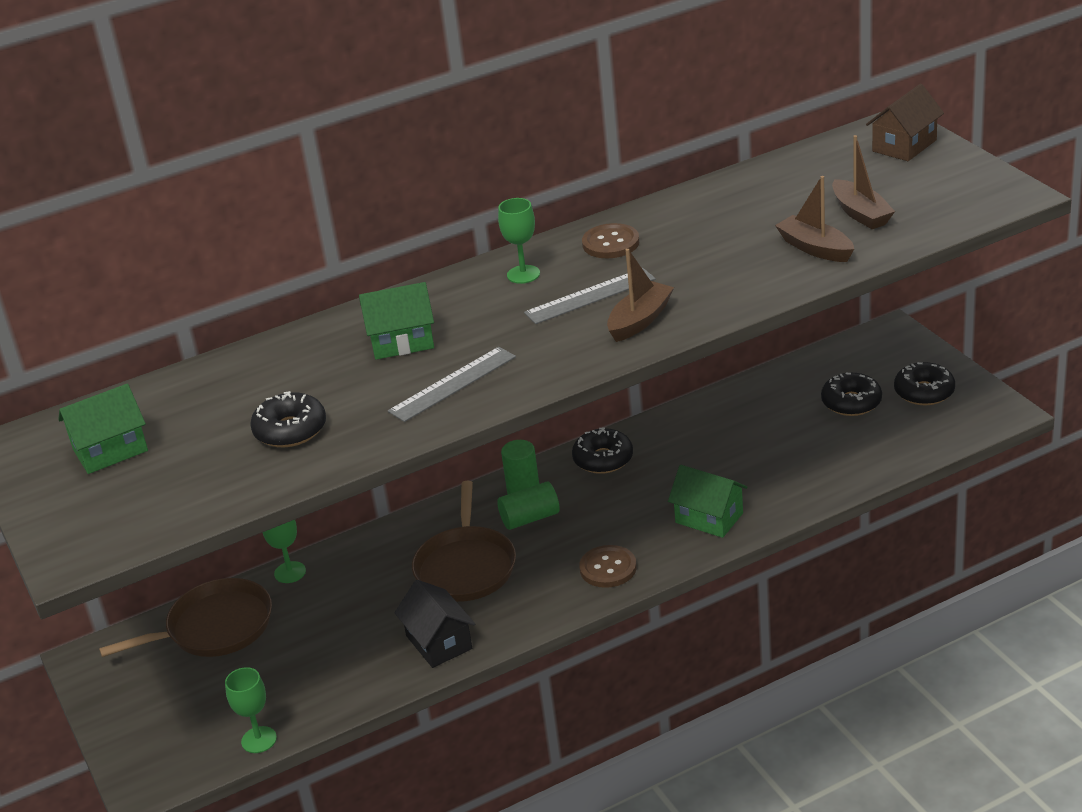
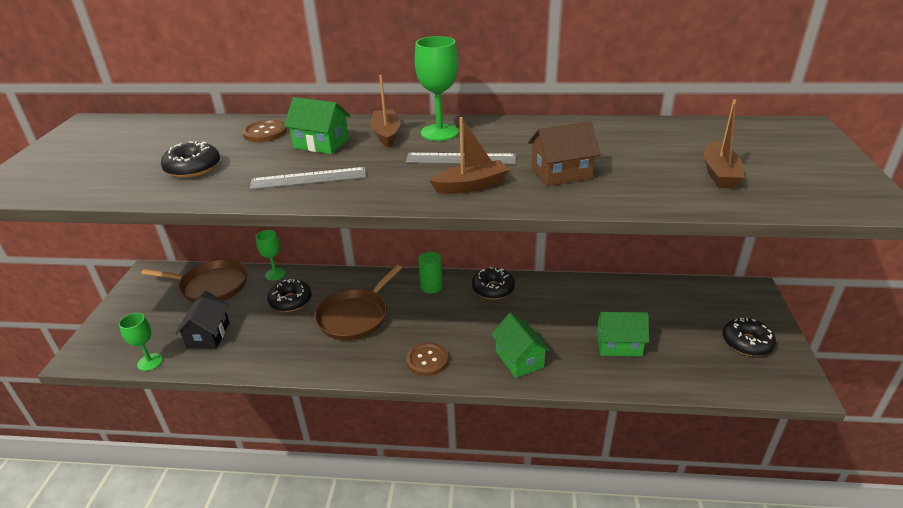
camera: 30 degrees right, 0 degrees up
(110, 450) = (110, 143): green house -> green house (618, 345)
(439, 642) = (292, 355): black house -> black house (208, 335)
(523, 274) = (439, 132): green goblet -> green goblet, size x1.52
(530, 518) = (418, 305): green cylinder -> none
(610, 243) = (515, 133): brown button -> brown button (265, 133)
(815, 248) = (656, 185): brown boat -> brown boat (386, 134)
(851, 402) = (685, 326): black donut -> black donut (290, 301)
(904, 146) = (802, 141): brown house -> brown house (561, 173)

